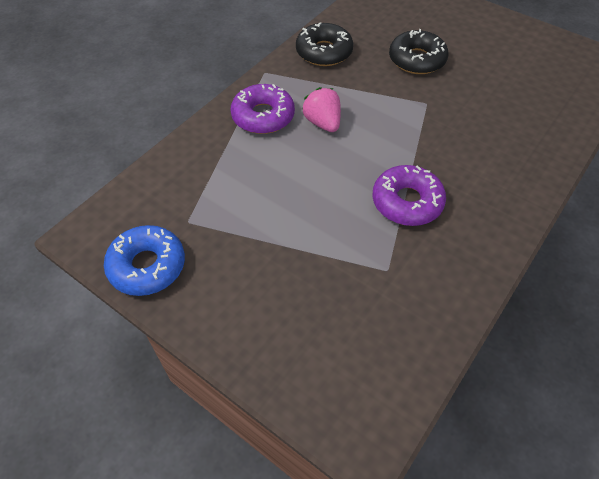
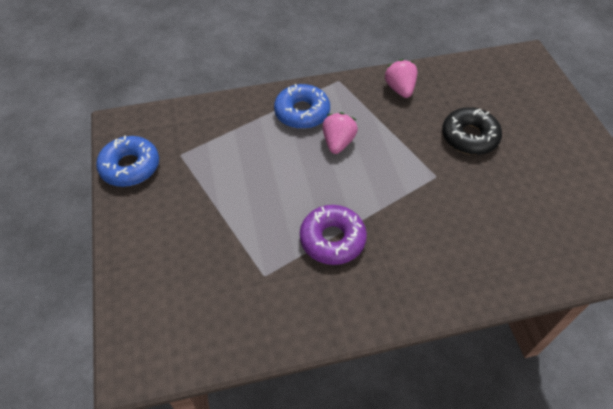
camera: 40 degrees right, 0 degrees up
(263, 116) = (302, 112): purple donut -> blue donut
(324, 52) = (400, 89): black donut -> pink strawberry

